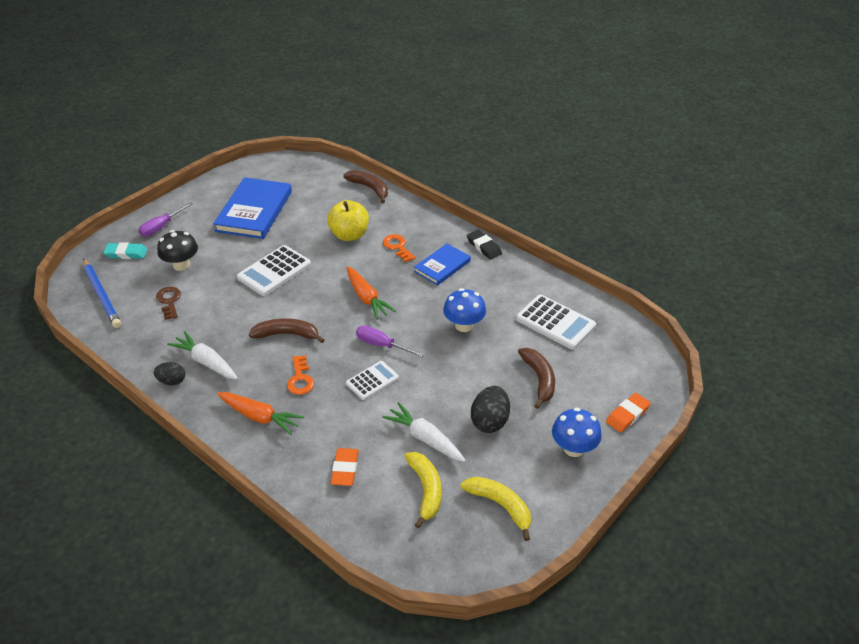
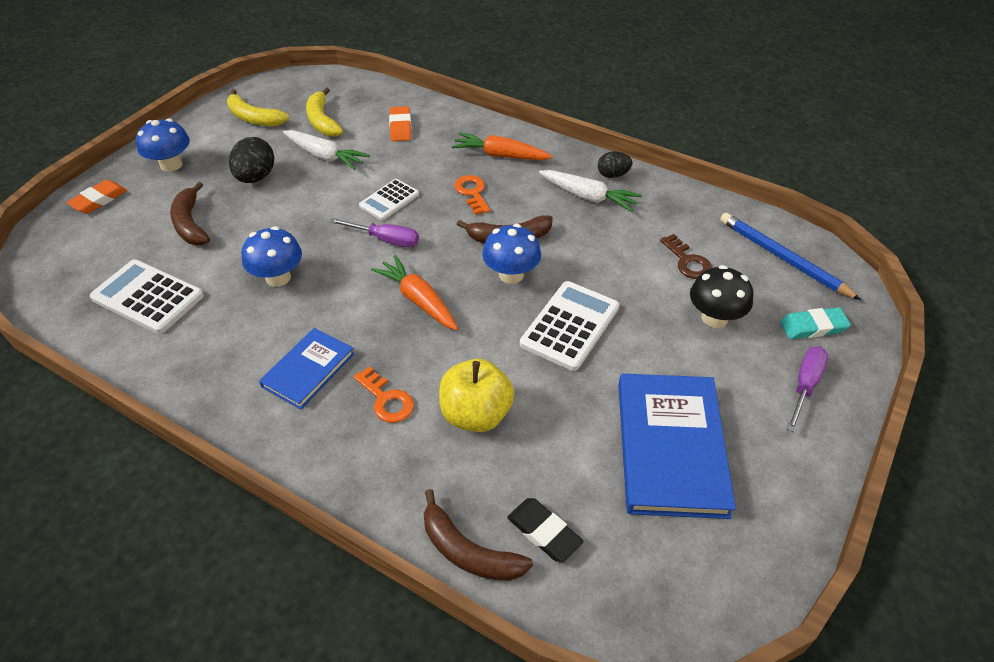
camera: 170 degrees right, 5 degrees up
(297, 307) = (511, 274): none -> blue mushroom
(484, 247) = (234, 421): black eraser -> black eraser (544, 532)

